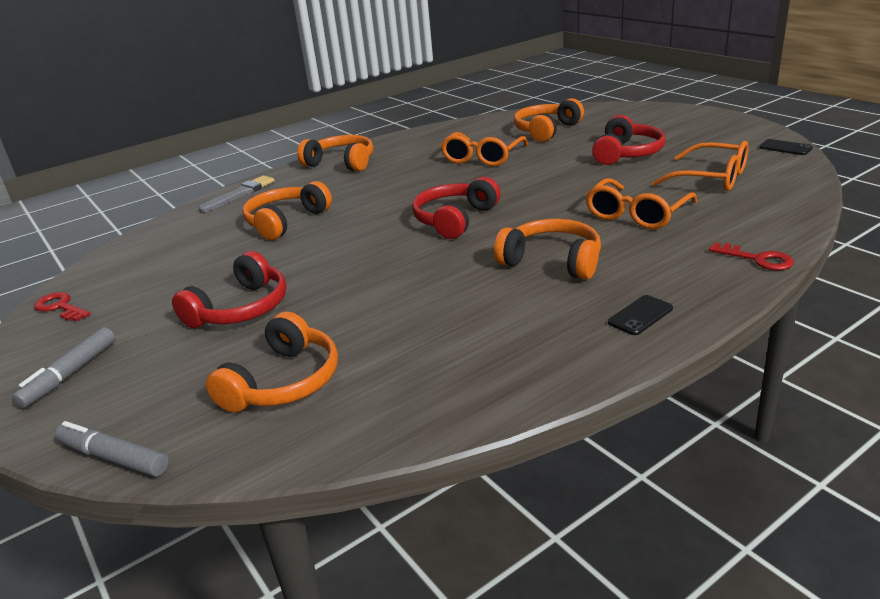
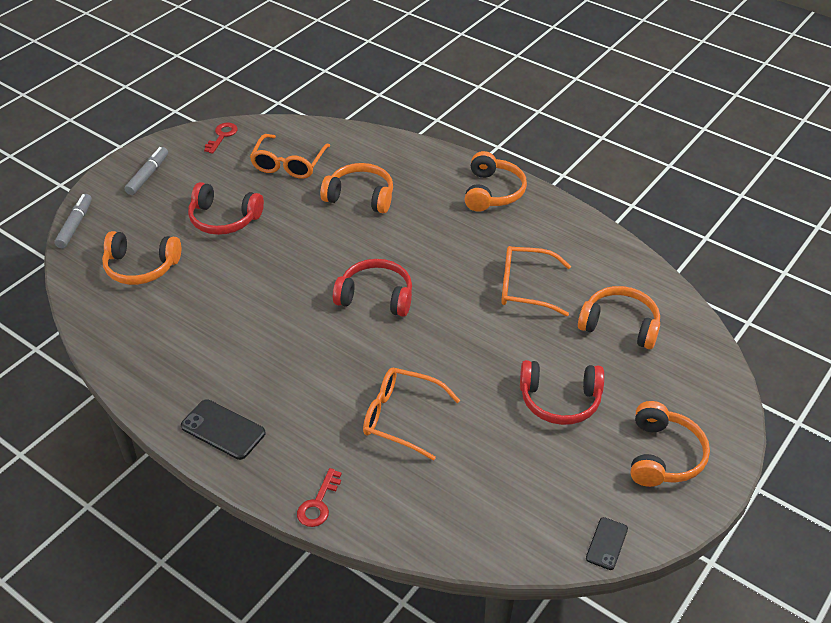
camera: 70 degrees right, 15 degrees up
(70, 374) = (148, 175): grey marker -> grey marker turned 105 degrees clockwise
(240, 194) = (411, 151): grey brush -> none
(552, 261) = (304, 370): orange headphones -> orange headphones (663, 455)
(640, 315) = (223, 429): black phone -> black phone, size x1.60
(711, 178) = (499, 473): orange glasses -> orange glasses (289, 164)

